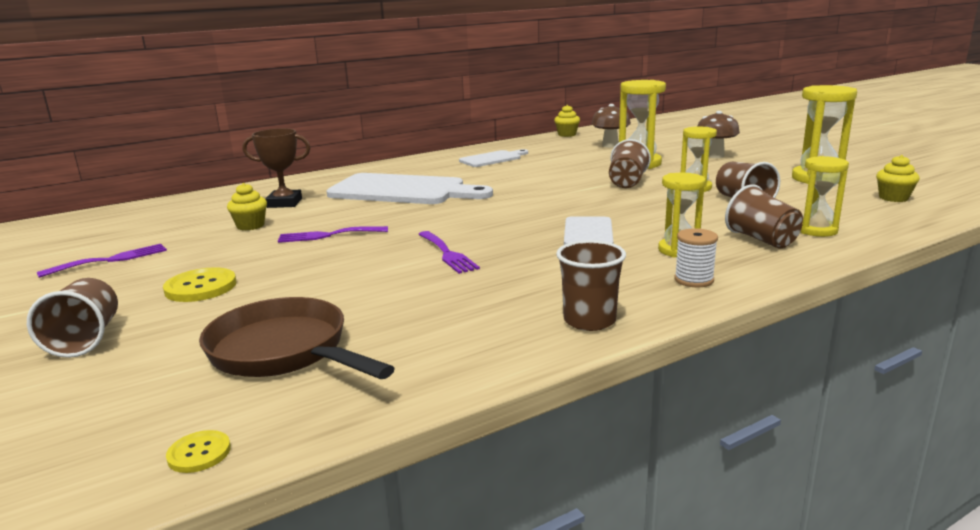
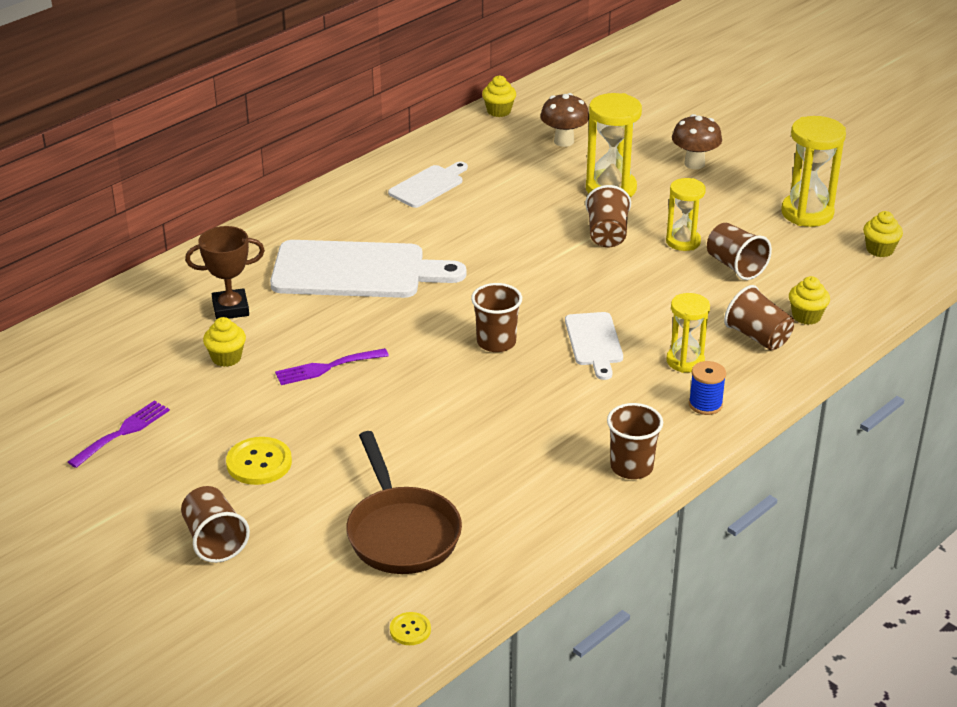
camera: 15 degrees left, 15 degrees up
(284, 352) = (401, 532): brown pan -> brown pan turned 135 degrees counterclockwise
(447, 254) = (469, 388): purple fork -> none
(493, 230) = (496, 342): none -> brown cup
(694, 280) = (705, 404): white spool -> blue spool
(816, 230) = (806, 316): yellow hourglass -> yellow cupcake

